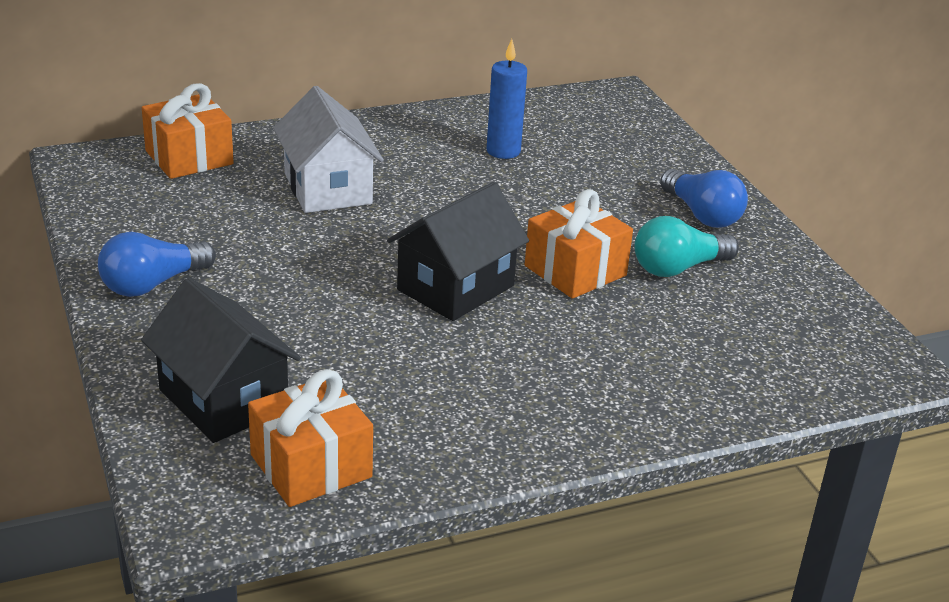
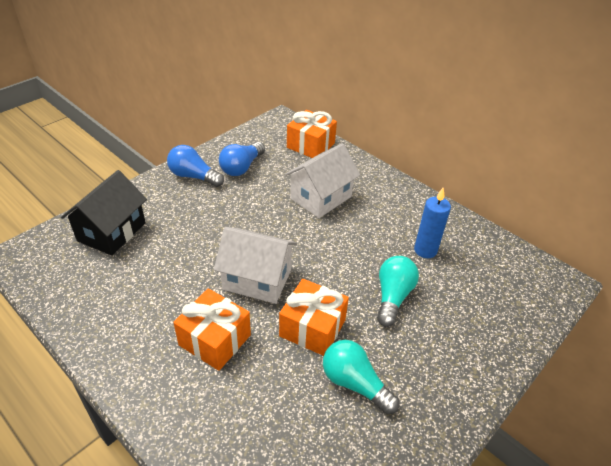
camera: 65 degrees right, 10 degrees up
(311, 466) = (69, 280): orange gift -> orange gift (215, 340)
(455, 288) = (257, 279): black house -> white house
(564, 200) = (393, 296): none -> turquoise light bulb
(702, 215) = (438, 378): blue light bulb -> blue light bulb (241, 167)

